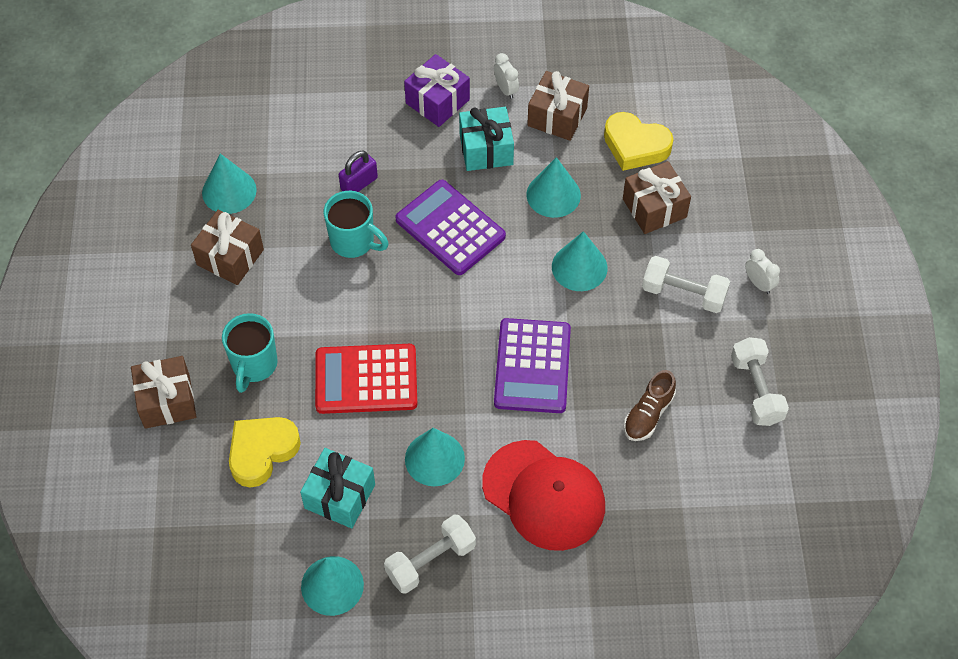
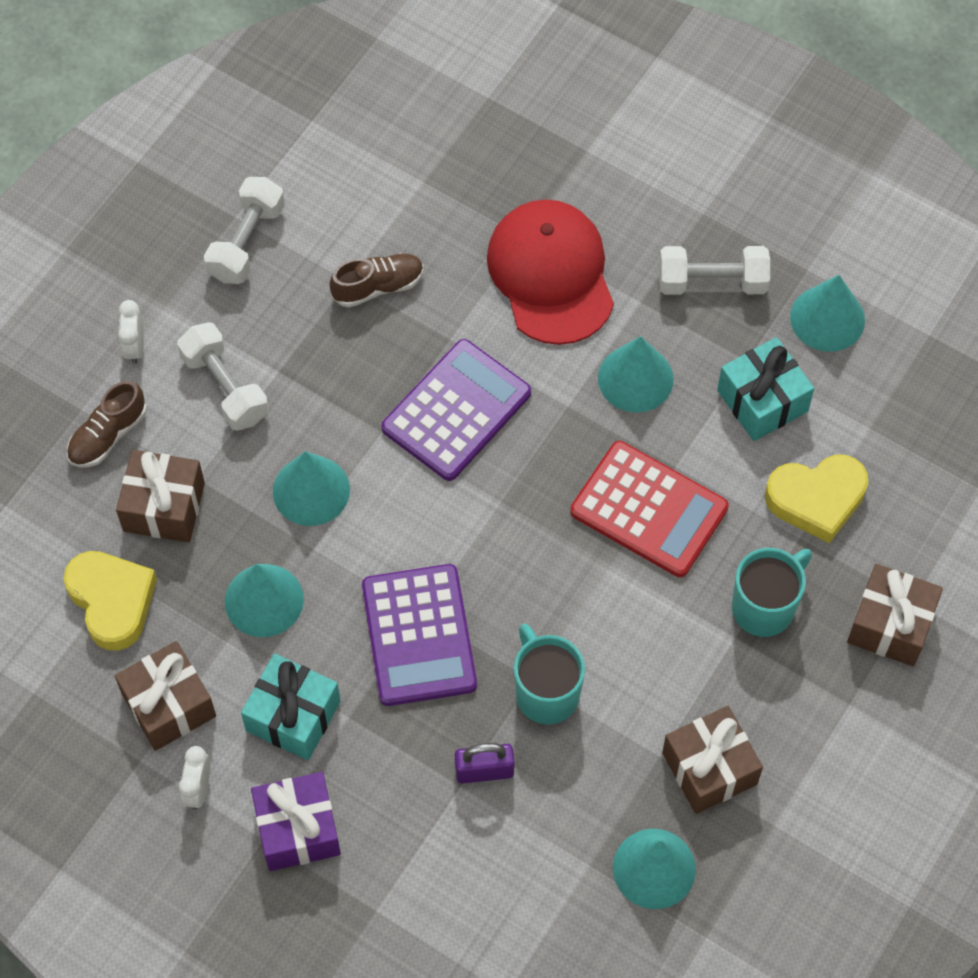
camera: 145 degrees left, 5 degrees up
(724, 226) = (108, 435): none -> brown shoe

